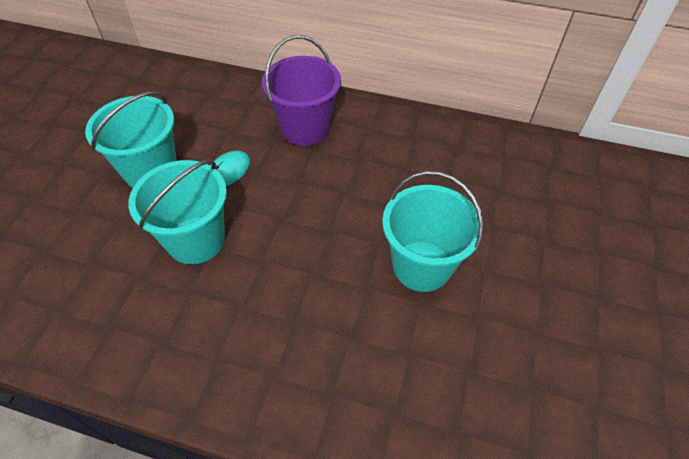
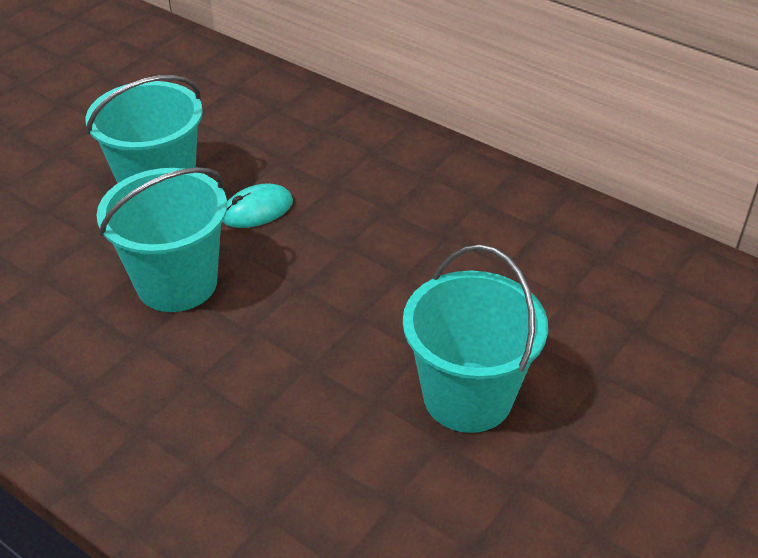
camera: 20 degrees right, 10 degrees down
(305, 128) = (387, 180): purple bucket -> none

